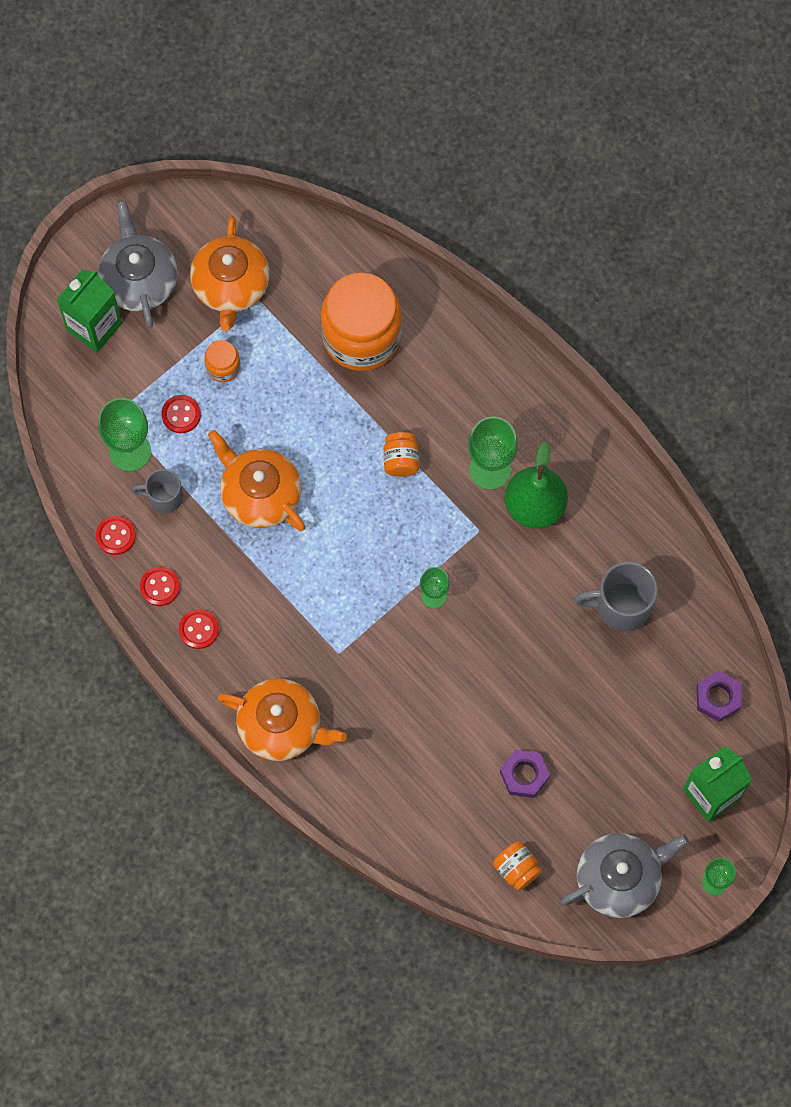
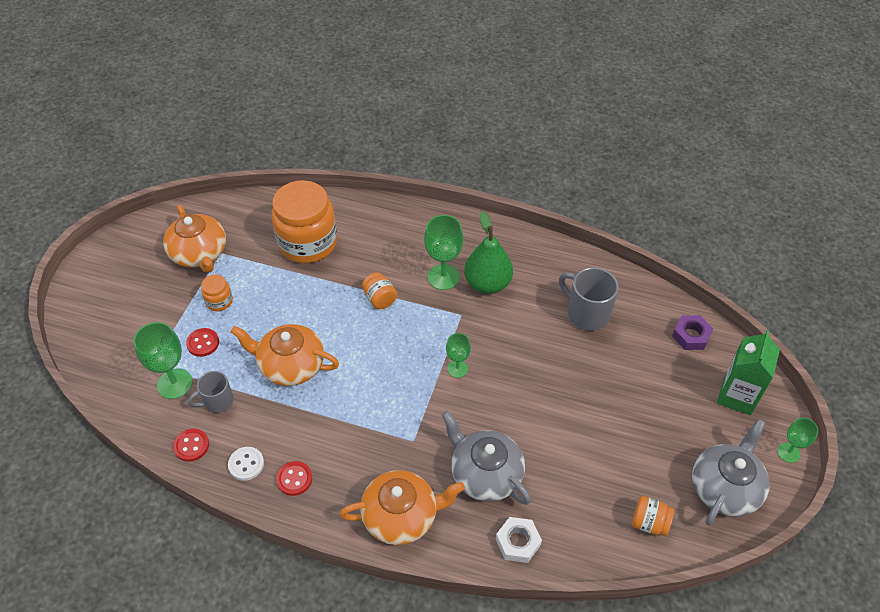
camera: 30 degrees left, 20 degrees down
(94, 327) = (108, 319): green carton -> none
(139, 280) = (129, 278): grey teapot -> grey teapot (485, 474)
(160, 587) = (246, 464): red button -> white button
(376, 815) = (518, 542): none -> white nut
(524, 775) = (604, 452): purple nut -> none
(621, 606) = (586, 313): grey mug -> grey mug turned 75 degrees clockwise

